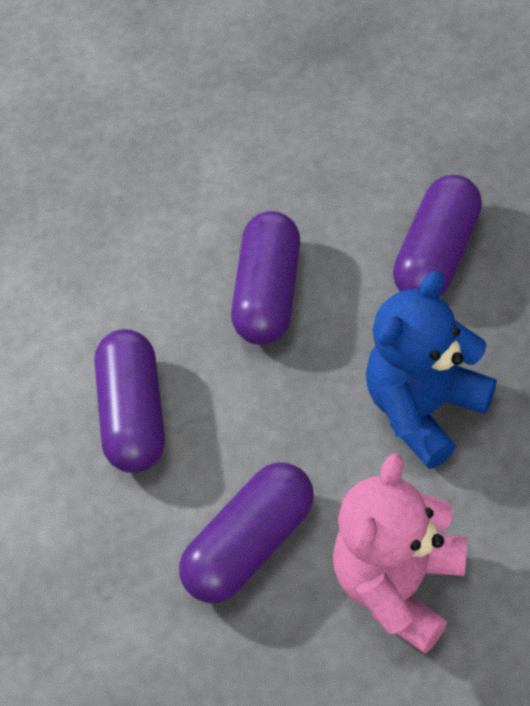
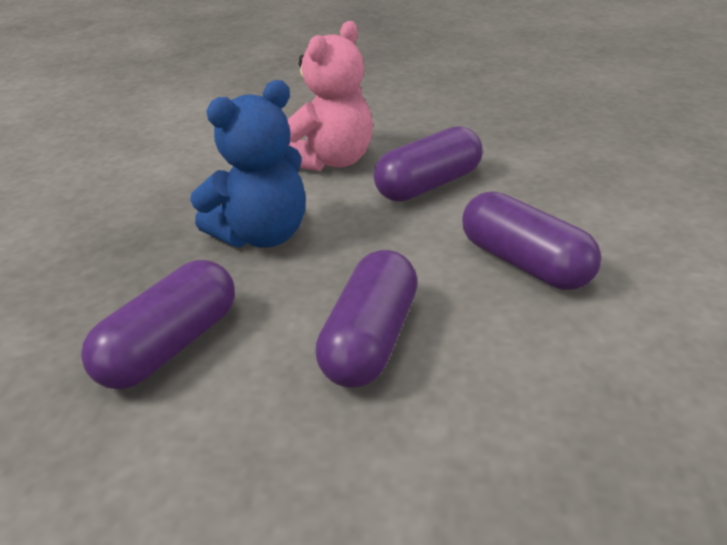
camera: 175 degrees left, 20 degrees down
(134, 414) = (524, 263): purple capsule -> purple capsule turned 45 degrees counterclockwise

